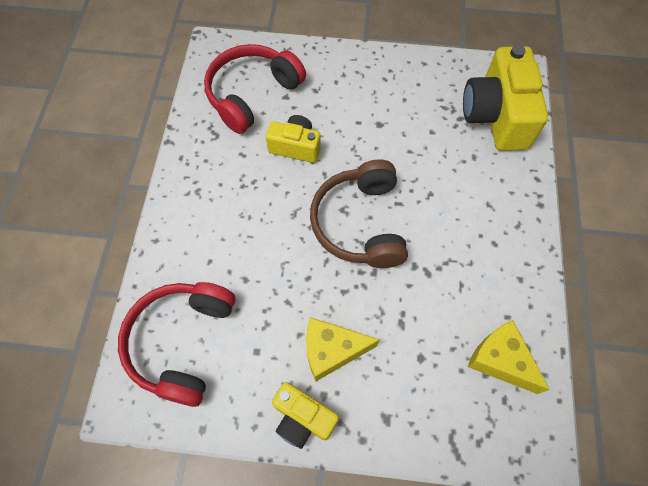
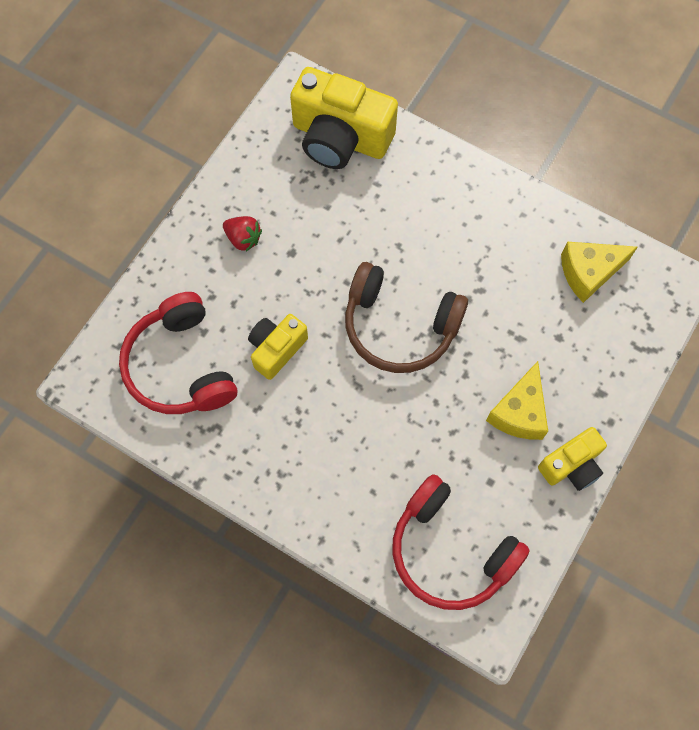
camera: 65 degrees left, 5 degrees up
(372, 90) = (243, 238): none -> red strawberry

